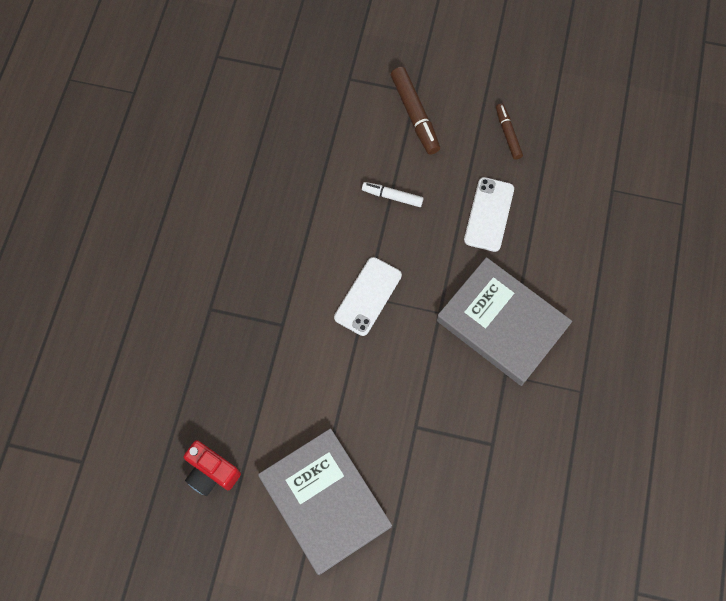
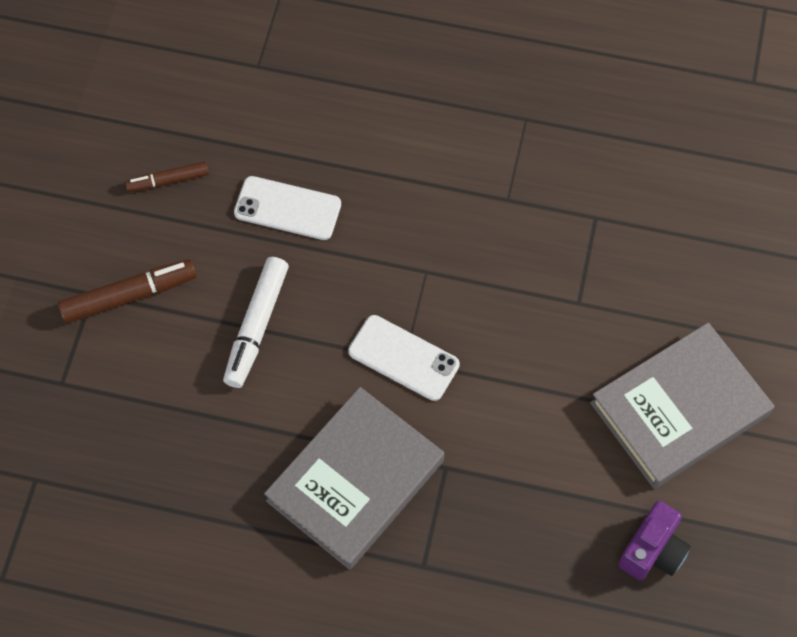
camera: 90 degrees left, 5 degrees down
(212, 472) = (652, 551): red camera -> purple camera
(392, 196) = (256, 326): white marker -> white marker, size x1.62
(502, 323) = (440, 200): grey book -> grey book (355, 480)

